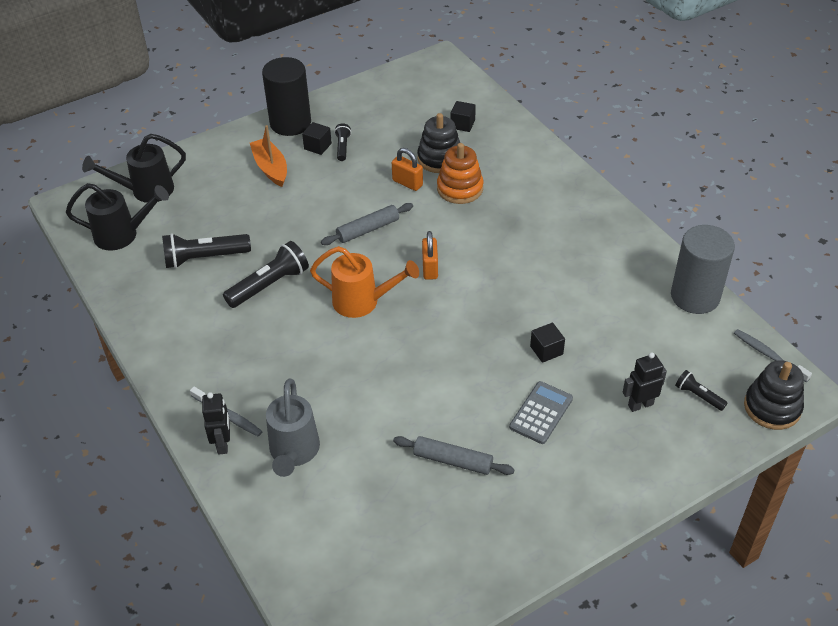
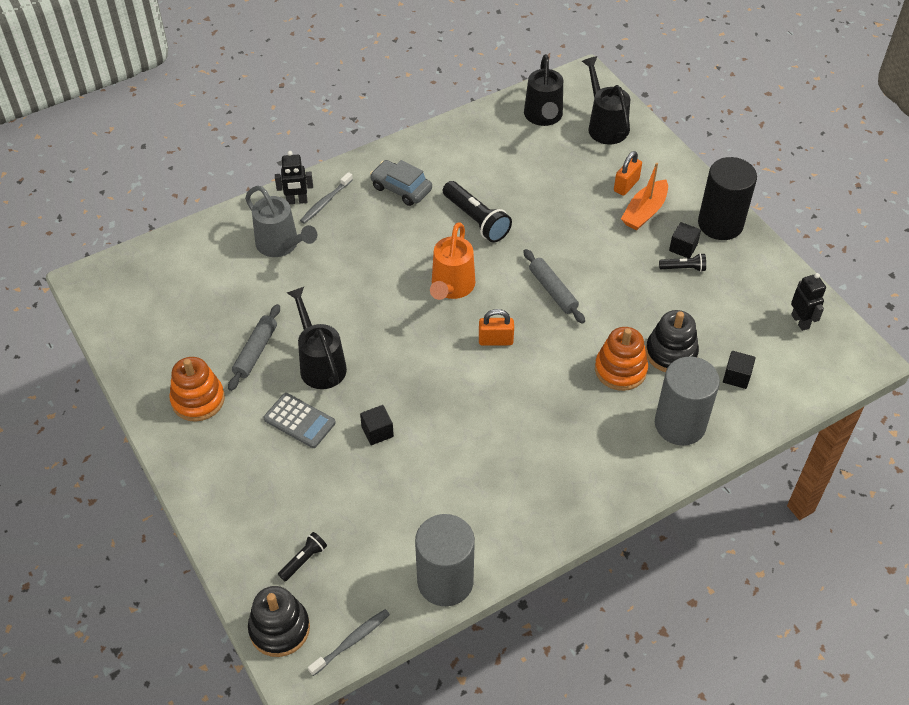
camera: 90 degrees right, 5 degrees up
(204, 258) = (512, 173): black flashlight -> none
(215, 348) = (401, 188): none -> grey car
(270, 168) = (644, 212): orange boat -> orange boat turned 150 degrees clockwise
(294, 452) = (281, 245): grey watering can -> grey watering can turned 135 degrees counterclockwise
(407, 183) = (627, 323): orange padlock -> orange padlock (626, 185)
(466, 402) = (320, 364): none -> black watering can
(514, 157) = (680, 424): none -> grey cylinder
(523, 507) = (198, 400): none -> orange stacking toy
(640, 405) = (299, 505): black robot -> black robot (800, 321)

